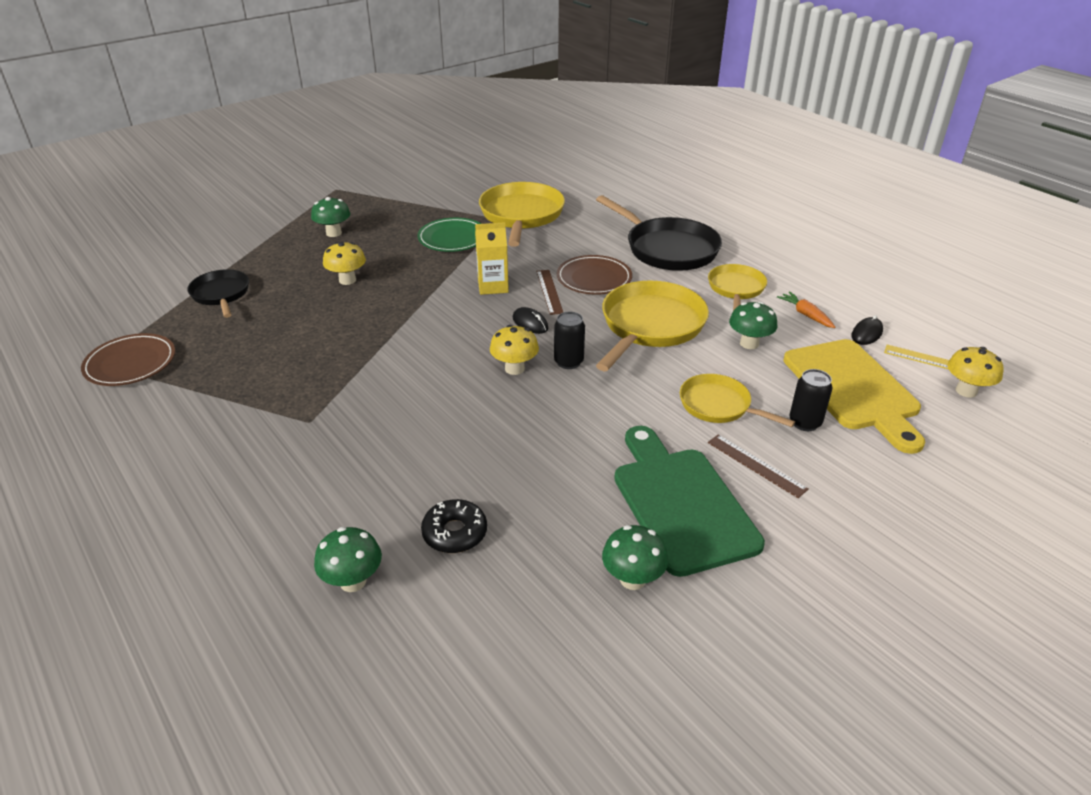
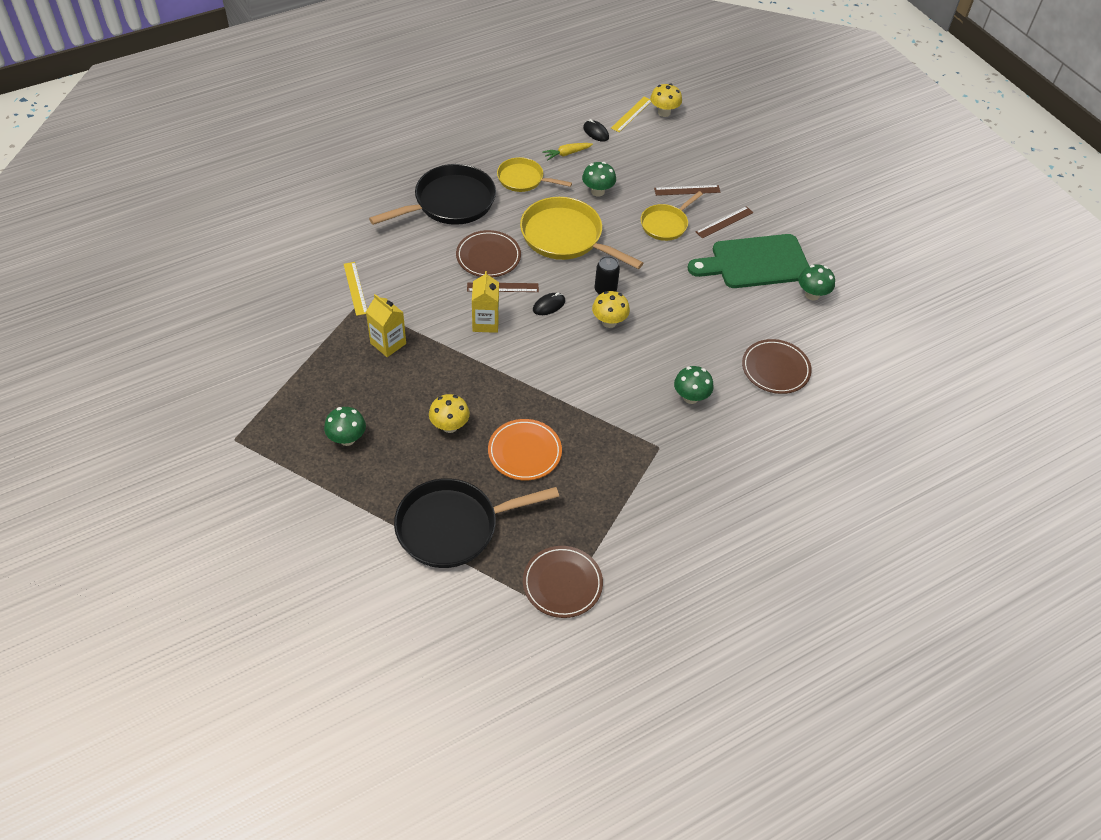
camera: 85 degrees left, 15 degrees up
(221, 294) = (453, 527): black pan -> black pan, size x1.70
(310, 326) = (524, 452): none -> orange plate
(353, 581) = (813, 419): green mushroom -> green mushroom (690, 397)
(453, 238) = (388, 343): green plate -> yellow carton
(455, 533) = (775, 369): black donut -> brown plate
(521, 215) = (355, 288): yellow pan -> yellow ruler
(805, 315) = (567, 154): orange carrot -> yellow carrot
(805, 423) = (687, 190): black can -> brown ruler
(853, 389) = (656, 158): yellow cutting board -> none

